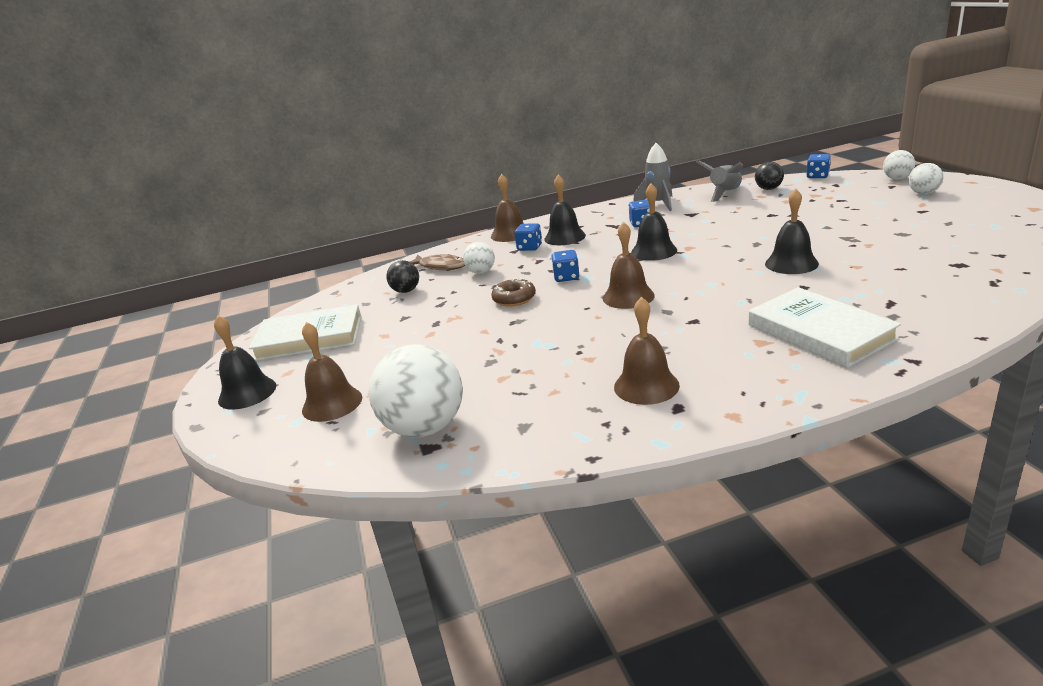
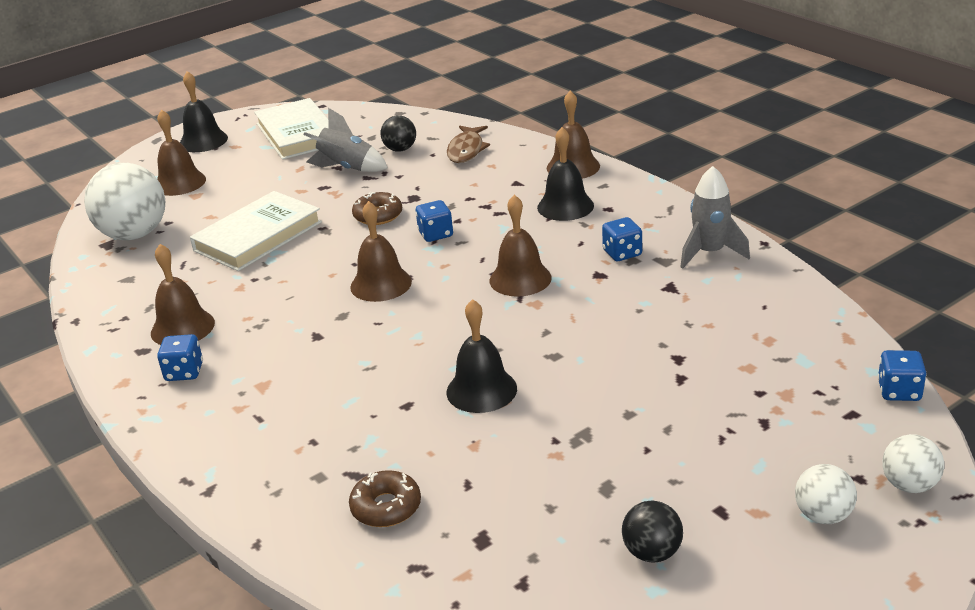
camera: 70 degrees right, 5 degrees up
(481, 272) = (451, 178): white ball -> none
(529, 247) = (527, 190): blue dice -> blue dice (184, 372)
(654, 251) = (520, 279): black bell -> brown bell
(725, 194) = (772, 305): grey rocket -> grey rocket (347, 168)
(768, 189) = (808, 344): black ball -> black ball (652, 553)
(819, 332) = (281, 423): white book -> white book (258, 236)
(929, 292) = (386, 507): none -> brown donut

